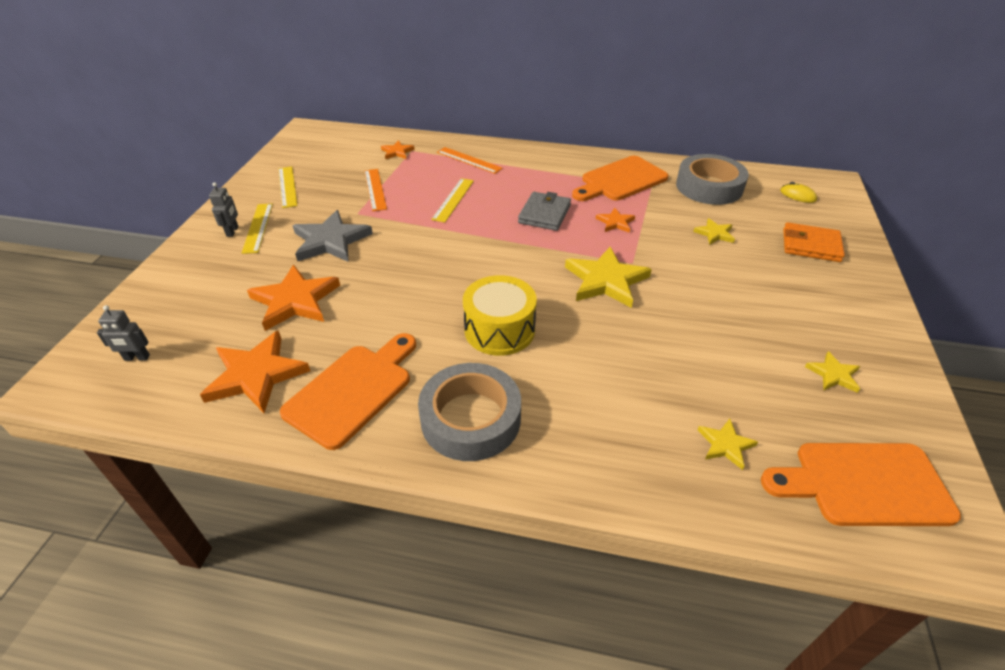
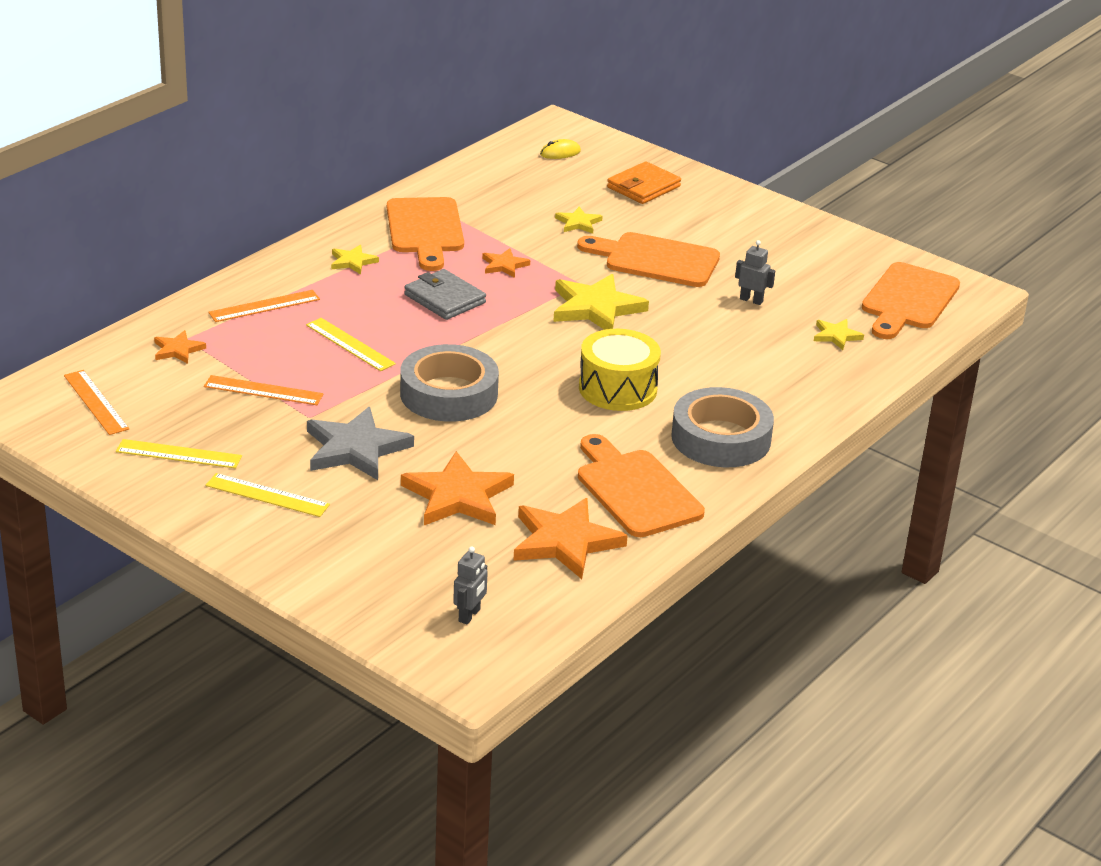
camera: 65 degrees left, 10 degrees down
(232, 231) = (256, 516): grey robot -> grey robot (751, 300)
(325, 148) = (96, 402): none -> orange ruler
(709, 187) = (494, 188): grey tape -> grey tape (449, 394)
(713, 287) = (656, 260): none -> orange cutting board
(833, 374) = (805, 259): yellow star -> yellow star (352, 262)

